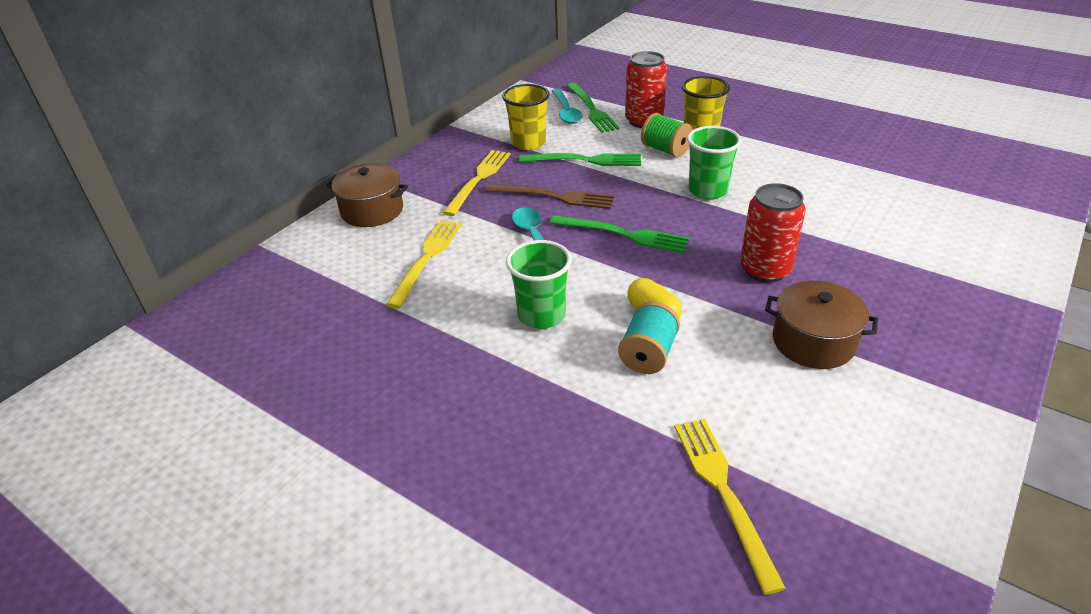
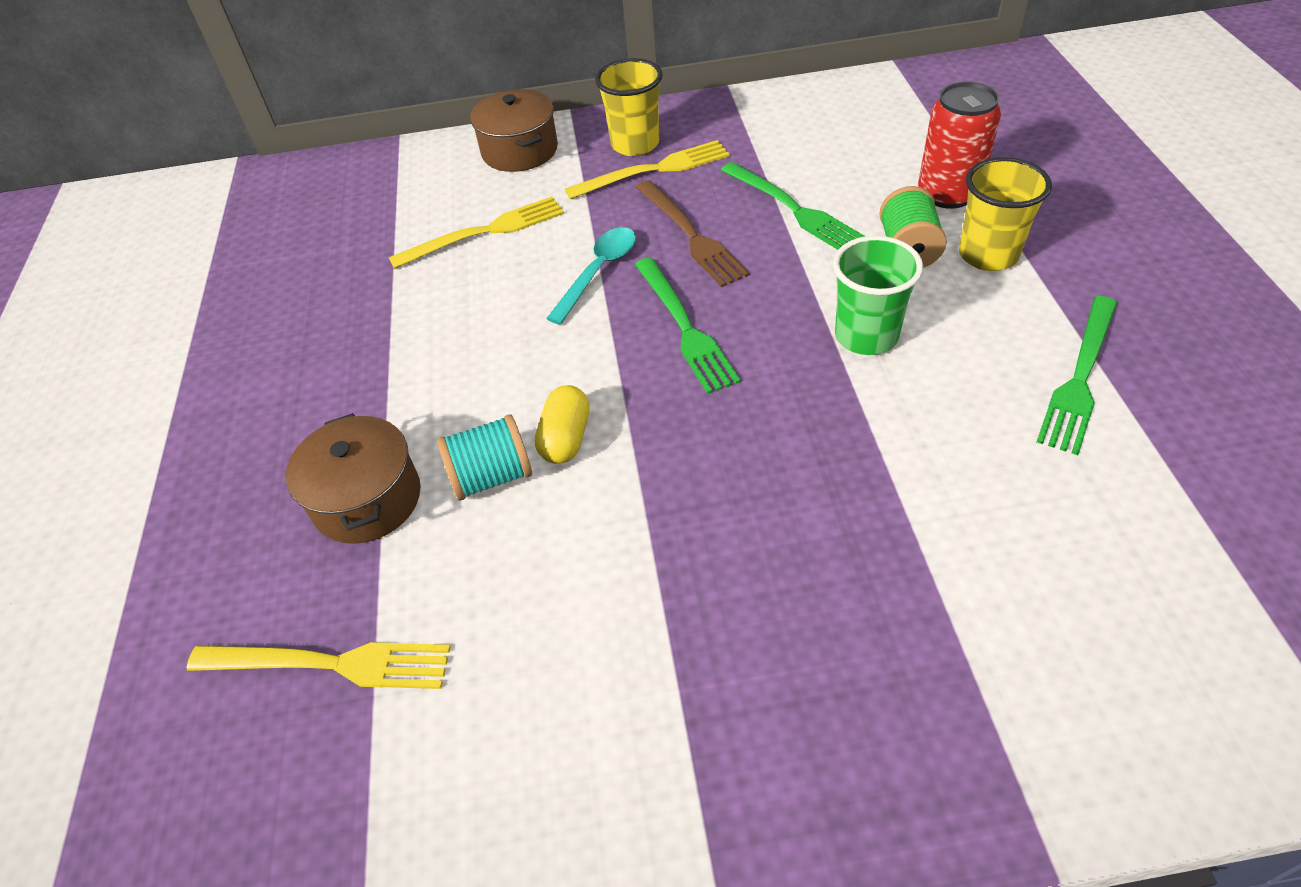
camera: 50 degrees right, 10 degrees up
(528, 143) = (769, 151): yellow cup -> yellow cup (635, 144)
(541, 315) = (477, 361): green cup -> none
(566, 112) = (874, 131): turquoise spoon -> none
(591, 109) = (909, 143): green fork -> green fork (1079, 377)
(724, 492) = (329, 664): yellow fork -> yellow fork turned 60 degrees clockwise
(765, 270) = (757, 482): red can -> none
(813, 342) = (658, 607): brown pot -> brown pot (367, 499)

